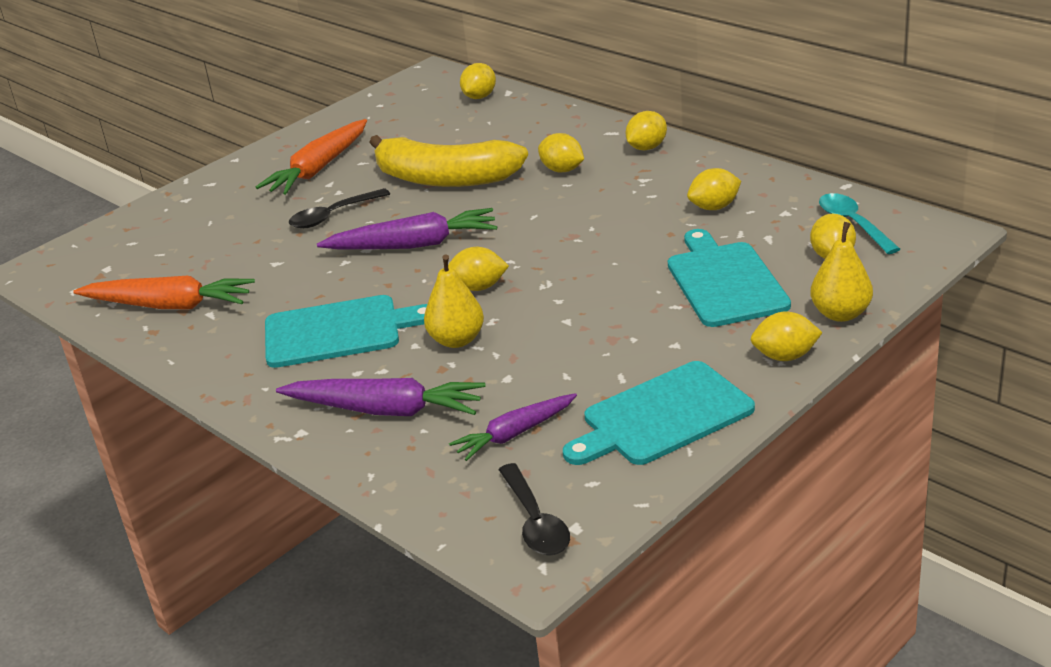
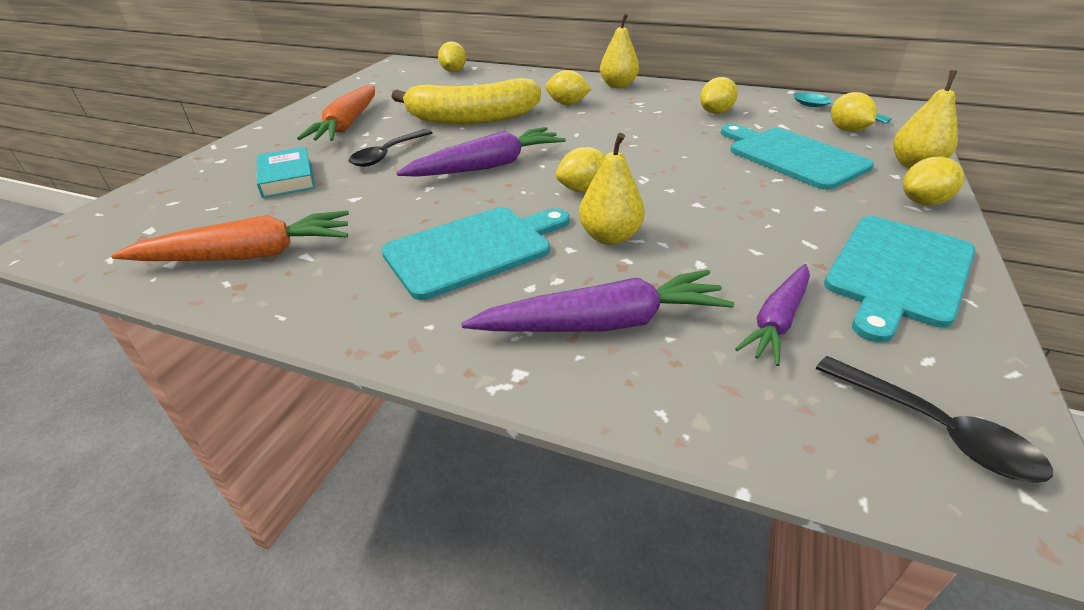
camera: 25 degrees left, 5 degrees up
(232, 230) = (287, 178): none -> turquoise book
(647, 148) = (618, 85): yellow lemon -> yellow pear

